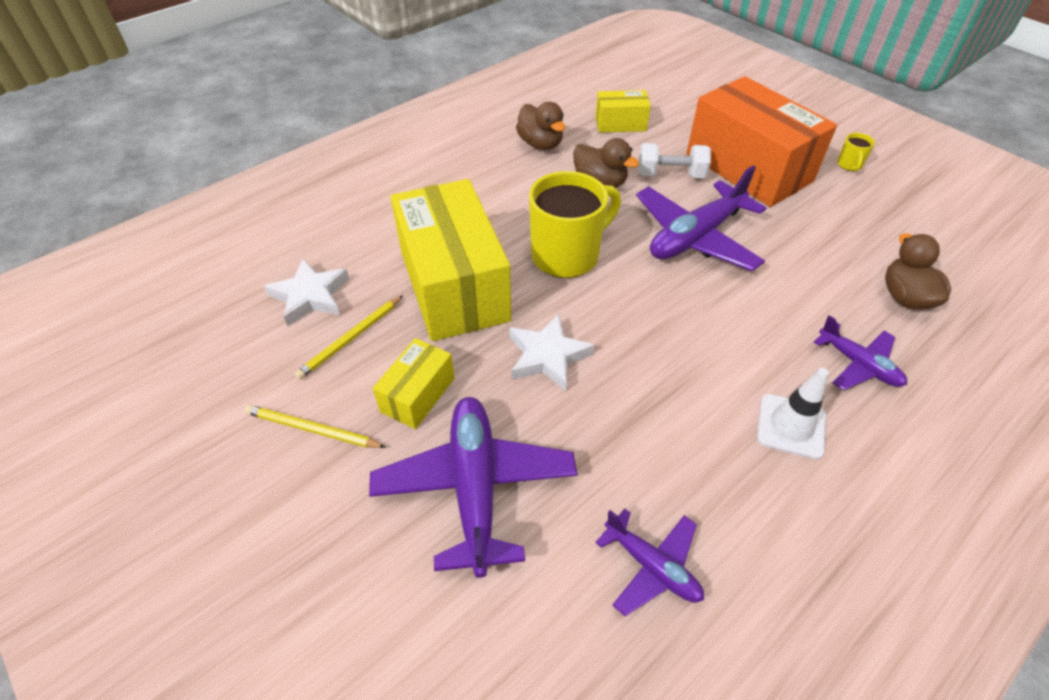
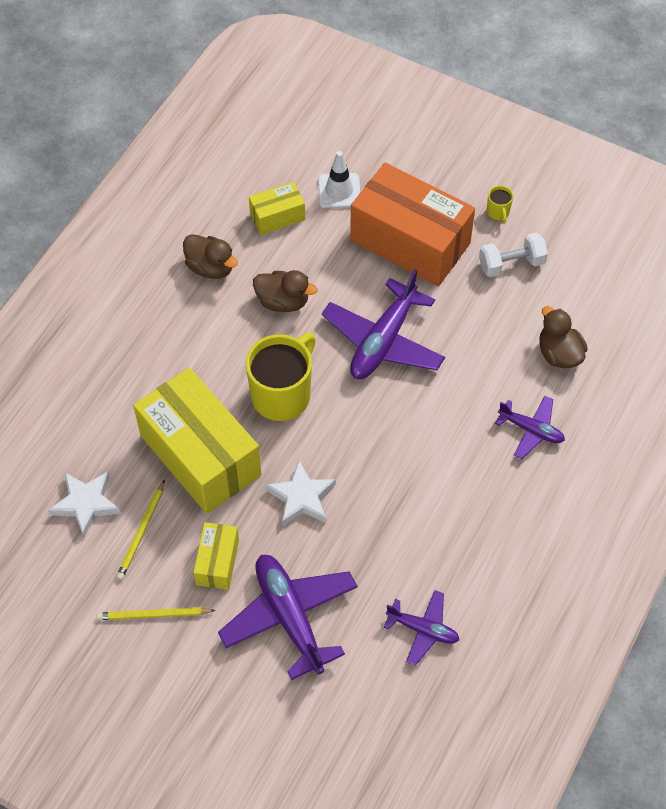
camera: 20 degrees left, 10 degrees up
(670, 175) = (343, 272): white dumbbell -> white dumbbell (511, 264)
(791, 426) = (491, 498): white traffic cone -> white traffic cone (339, 191)

